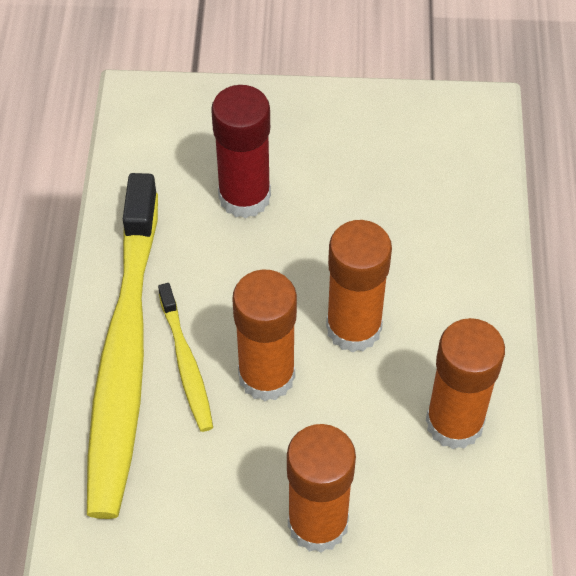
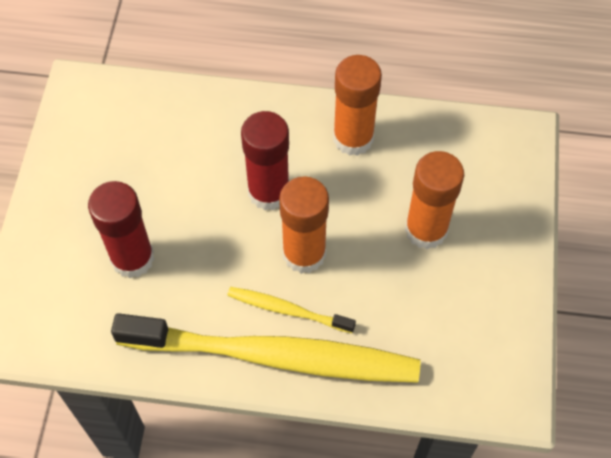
camera: 85 degrees left, 5 degrees up
(186, 364) = (287, 310): yellow toothbrush -> yellow toothbrush turned 150 degrees counterclockwise
(353, 328) = (268, 192): orange glue stick -> red glue stick

